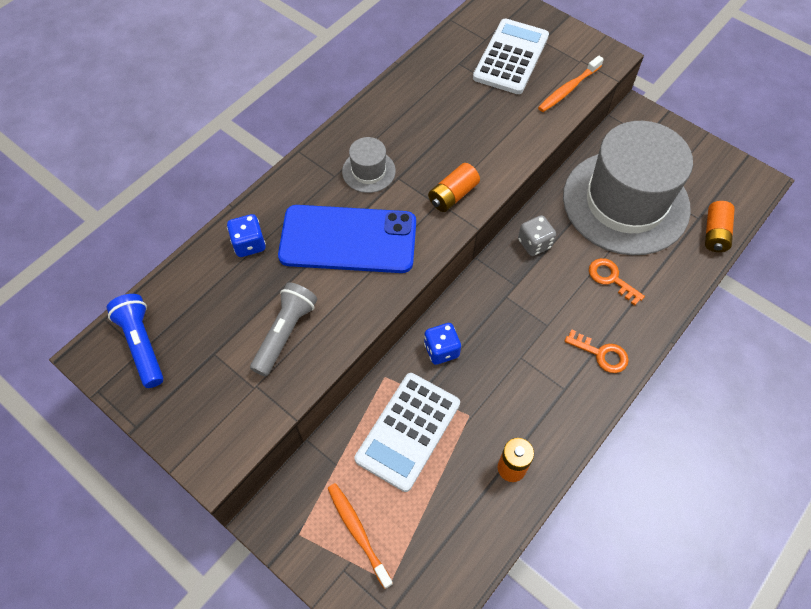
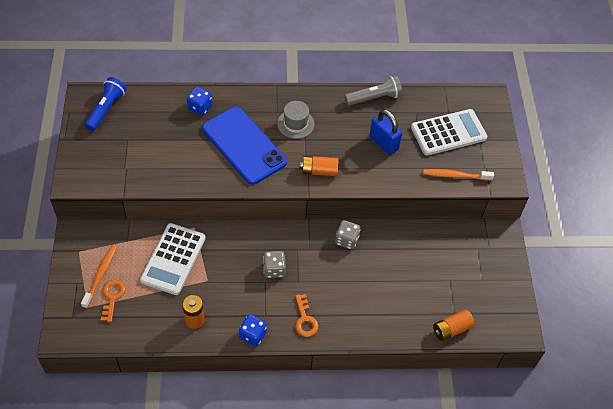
camera: 45 degrees right, 5 degrees down
(285, 333) = (165, 159): grey flashlight -> grey flashlight (374, 98)
(408, 431) = (173, 259): white calculator -> white calculator turned 60 degrees counterclockwise
(441, 350) = (234, 242): blue dice -> blue dice (253, 335)
(472, 115) = (383, 143): none -> blue padlock
(512, 337) = (274, 269): none -> grey dice
(611, 279) = (361, 293): orange key -> orange key (112, 297)
(625, 202) = (425, 267): grey hat -> none

